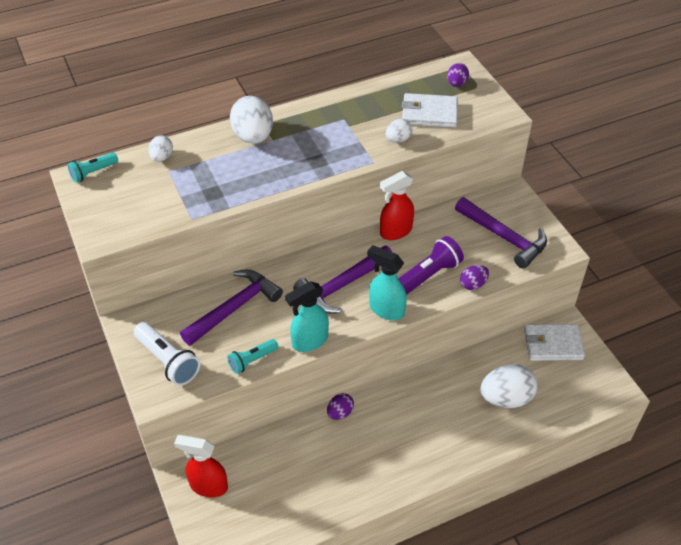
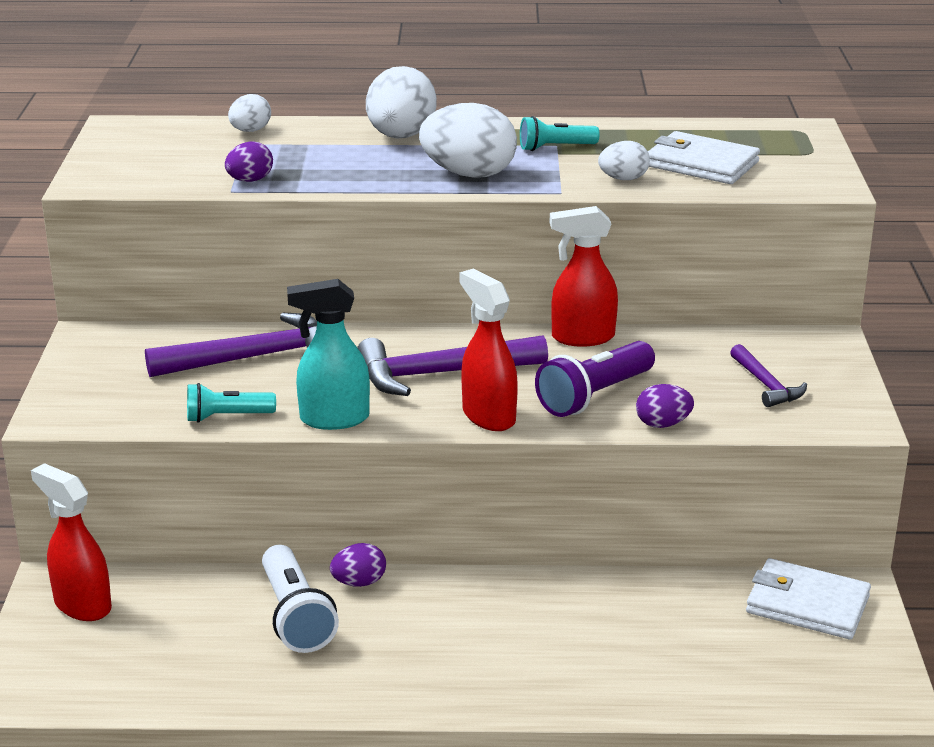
camera: 25 degrees right, 20 degrees down
(93, 172) = (143, 126): turquoise flashlight -> turquoise flashlight (555, 148)
(168, 361) = (106, 386): white flashlight -> white flashlight (296, 616)
(386, 310) = (488, 416): turquoise spray bottle -> red spray bottle
(428, 275) = (594, 396): purple flashlight -> purple flashlight turned 150 degrees clockwise
(456, 84) = (777, 144): purple egg -> purple egg (250, 180)
(504, 237) = (766, 385): purple hammer -> purple hammer, size x0.55
(506, 398) = (663, 648): white egg -> white egg (469, 174)

